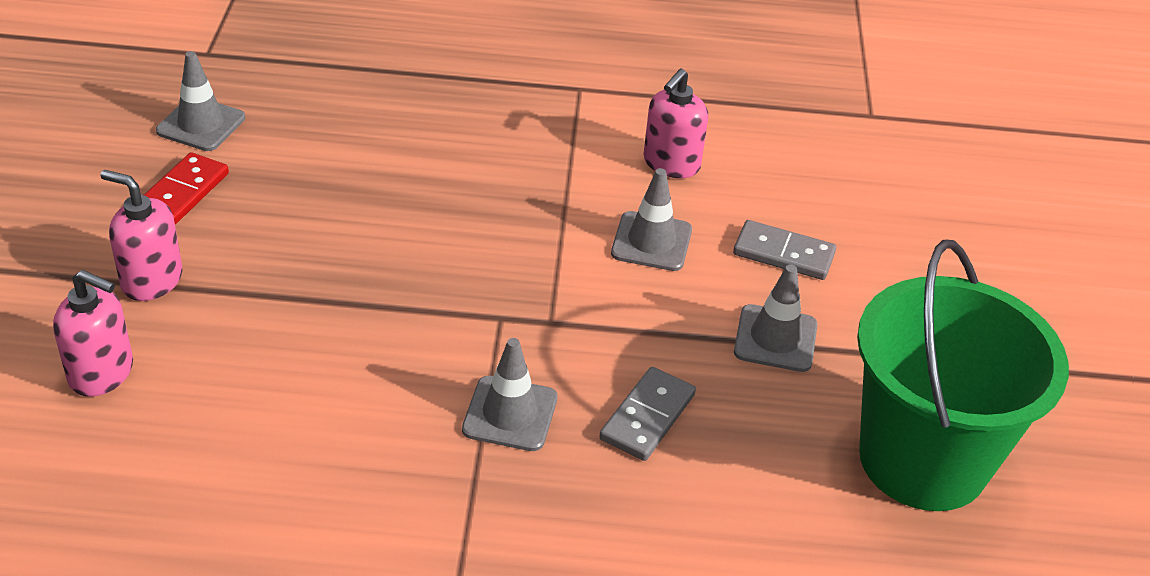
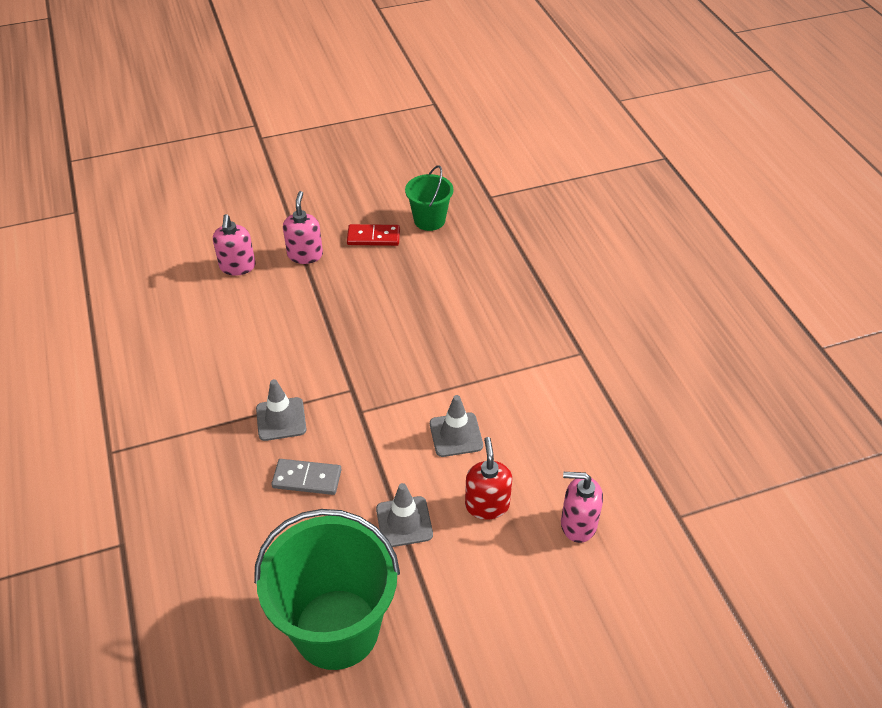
camera: 70 degrees right, 5 degrees up
(201, 124) = (429, 220): grey traffic cone -> green bucket
(671, 164) = (538, 421): pink soap dispenser -> pink soap dispenser (578, 524)
(783, 254) = (487, 505): grey domino -> red soap dispenser

